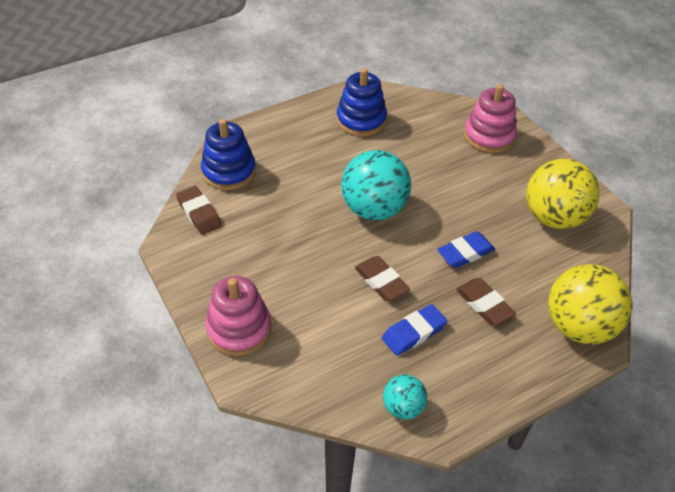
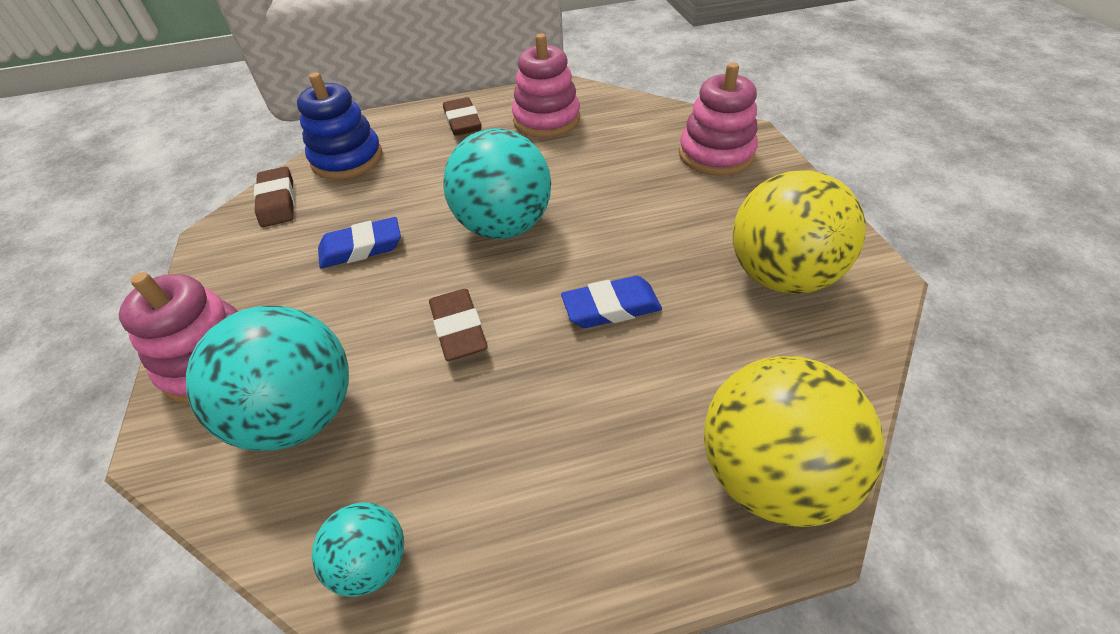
camera: 20 degrees right, 0 degrees up
(316, 347) = (301, 414): none -> turquoise ball
(361, 120) = (546, 120): blue stacking toy -> pink stacking toy
(413, 332) = (465, 422): blue eraser -> blue eraser (361, 248)
(484, 304) = (606, 397): brown eraser -> brown eraser (463, 121)

